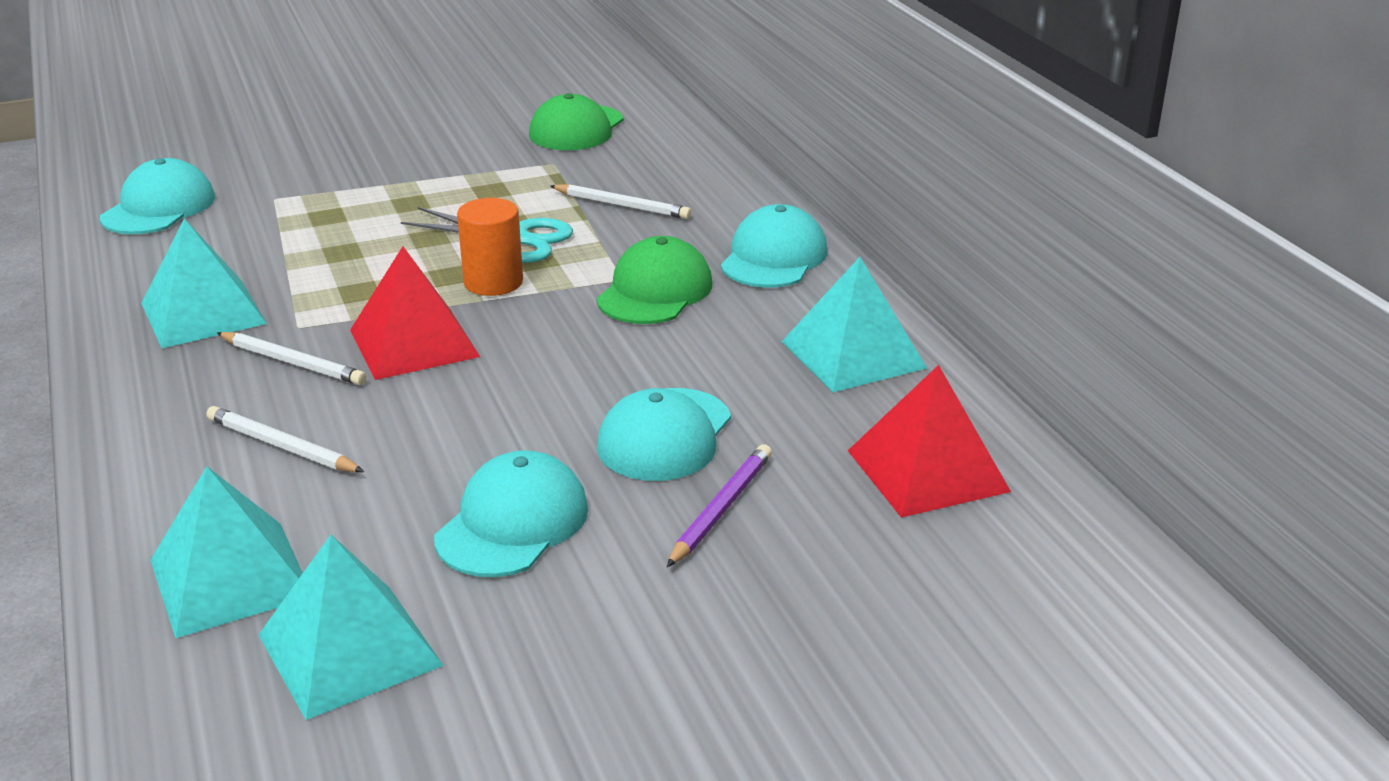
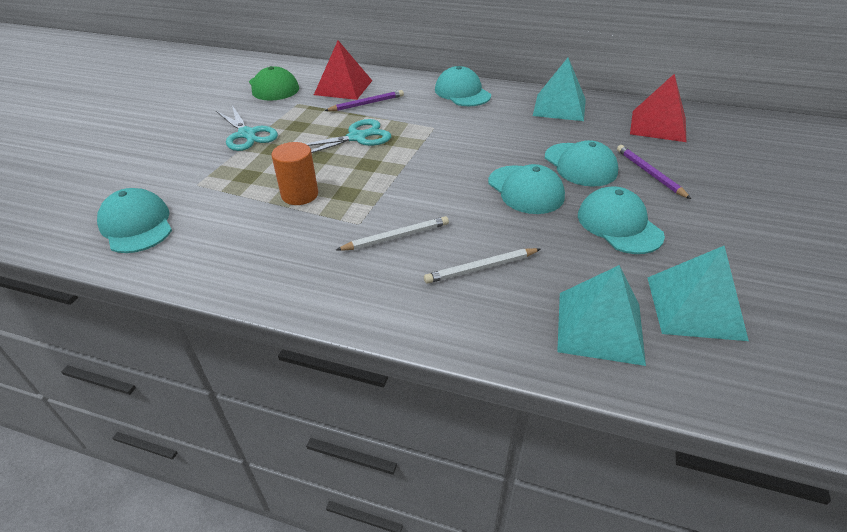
camera: 50 degrees left, 10 degrees up
(203, 313) = (298, 249): turquoise pyramid -> none
(413, 343) = (423, 196): red pyramid -> red pyramid (343, 87)
(424, 171) = (247, 134): none -> turquoise scissors
(493, 282) = (392, 156): orange cylinder -> orange cylinder (300, 195)
(524, 413) = (525, 190): none -> turquoise cap
(622, 205) = (367, 104): white pencil -> purple pencil
(655, 291) = (456, 124): green cap -> none

